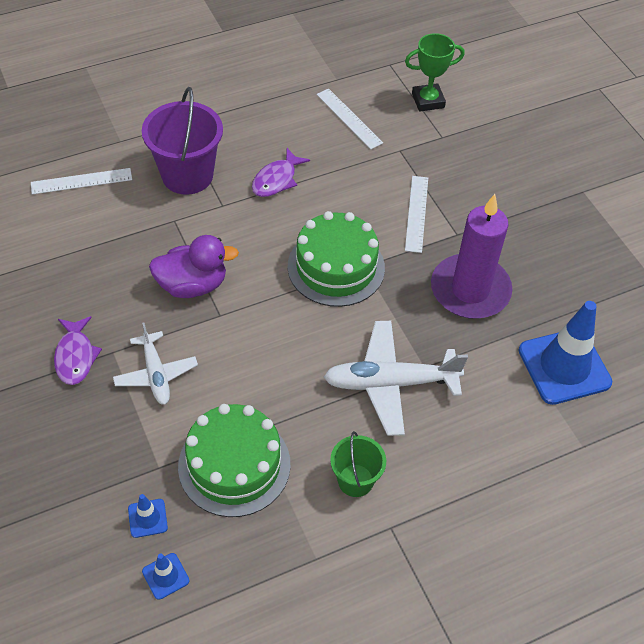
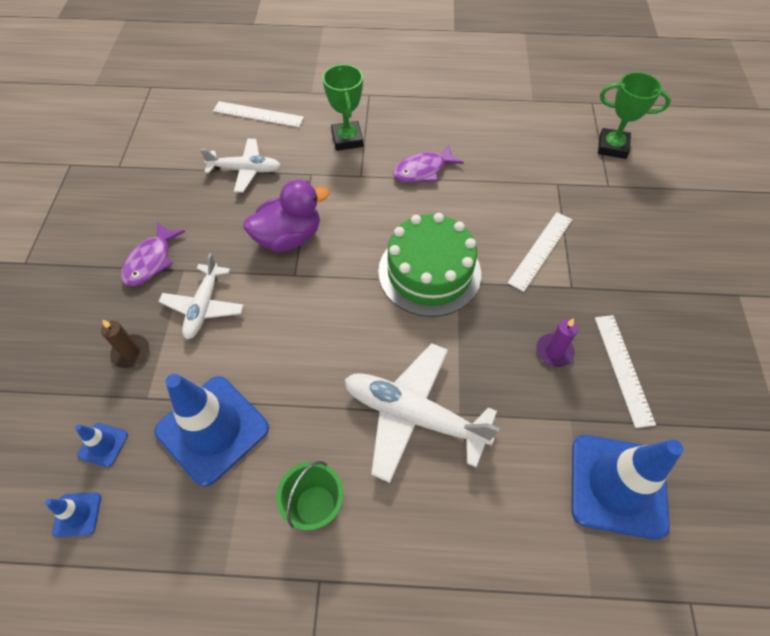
camera: 30 degrees right, 5 degrees up
(108, 240) = (245, 170): none -> white plane
(116, 438) = (131, 352): none -> brown candle
(187, 175) = (347, 139): purple bucket -> green trophy
(192, 285) = (289, 237): purple duck -> purple duck turned 45 degrees counterclockwise
(234, 465) = (212, 429): green cake -> blue traffic cone
(349, 118) = (524, 138): white ruler -> white ruler (623, 368)
(470, 290) = (554, 351): purple candle -> purple candle, size x0.41

